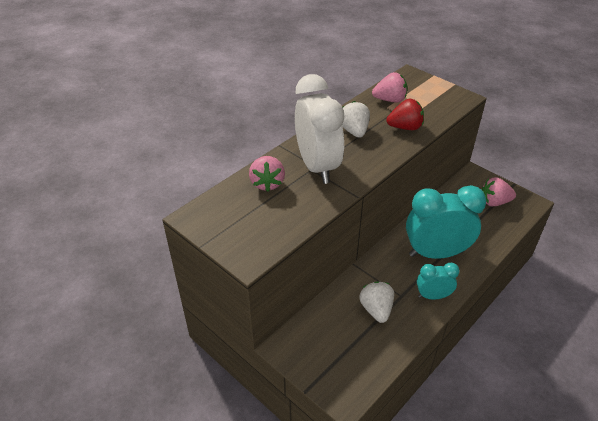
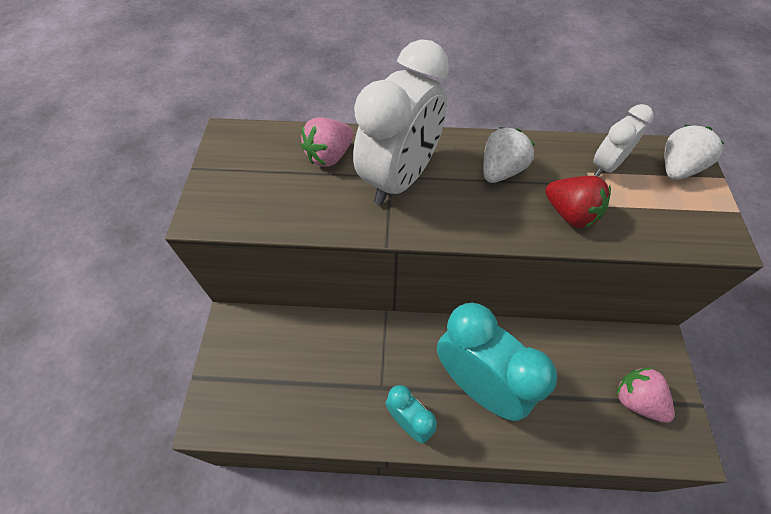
camera: 50 degrees right, 15 degrees up
(376, 309) = (341, 374): white strawberry -> white strawberry (677, 168)
(390, 100) = (605, 166): pink strawberry -> white clock

